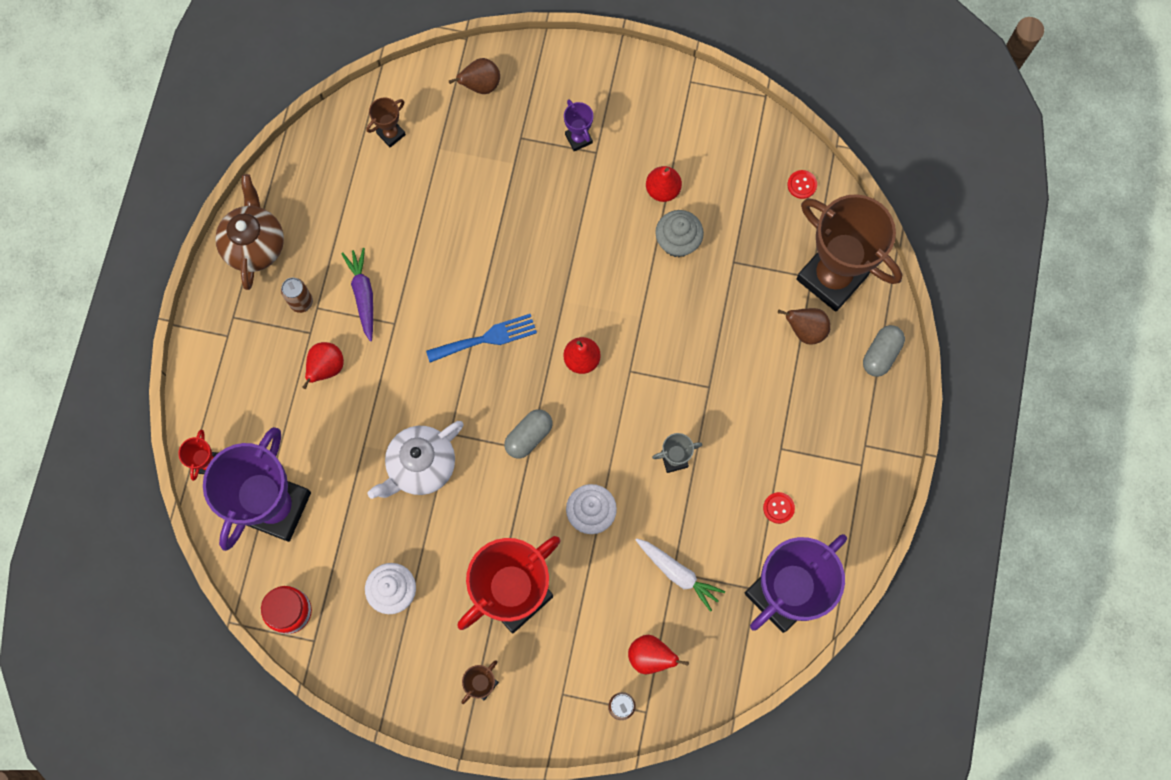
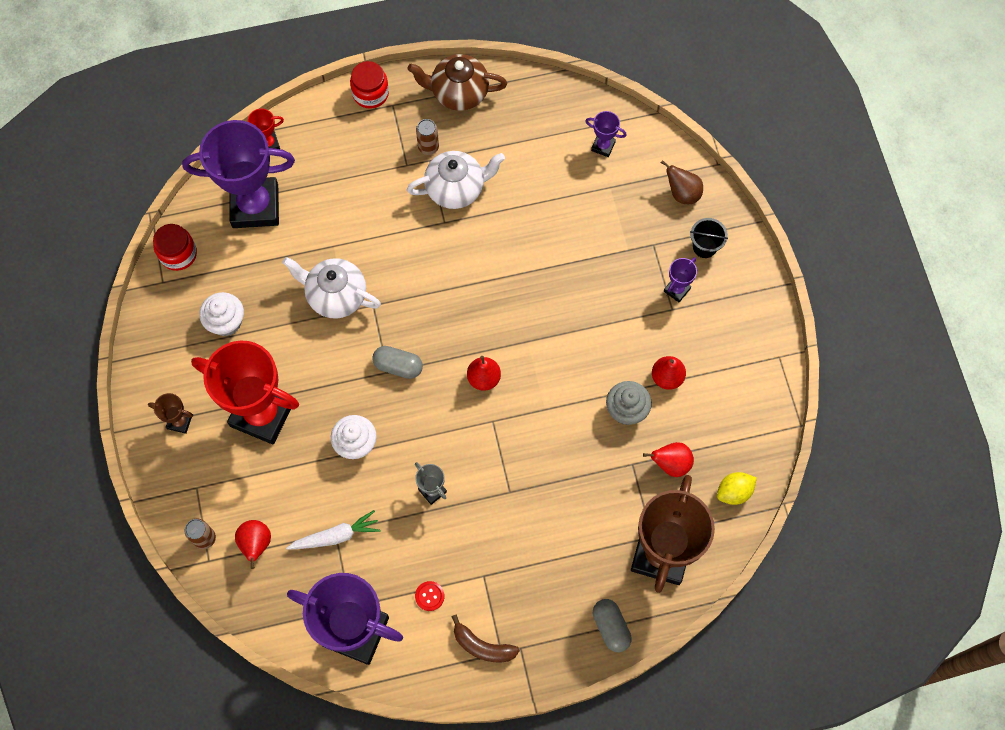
camera: 65 degrees right, 5 degrees down
(207, 333) = (370, 93): none -> red jar
(255, 245) = (458, 93): brown teapot -> brown teapot turned 150 degrees counterclockwise
(326, 368) = (383, 190): red pear -> red pear (670, 464)
(363, 295) = (456, 189): purple carrot -> white teapot
(391, 134) = (603, 146): brown trophy -> purple trophy
(487, 338) = (466, 297): blue fork -> none
(547, 92) = (704, 247): none -> black bucket
(678, 573) = (335, 536): white carrot -> white carrot turned 120 degrees counterclockwise
(802, 185) = (734, 492): red button -> yellow lemon
(805, 330) = (600, 552): brown pear -> none
(848, 479) = (482, 646): none -> brown banana
(880, 354) = (611, 627): grey capsule -> grey capsule turned 60 degrees clockwise

